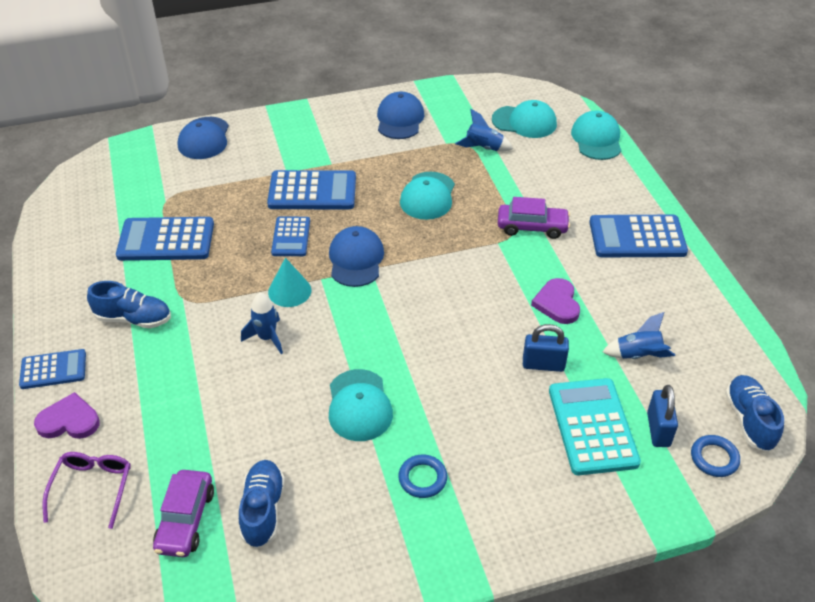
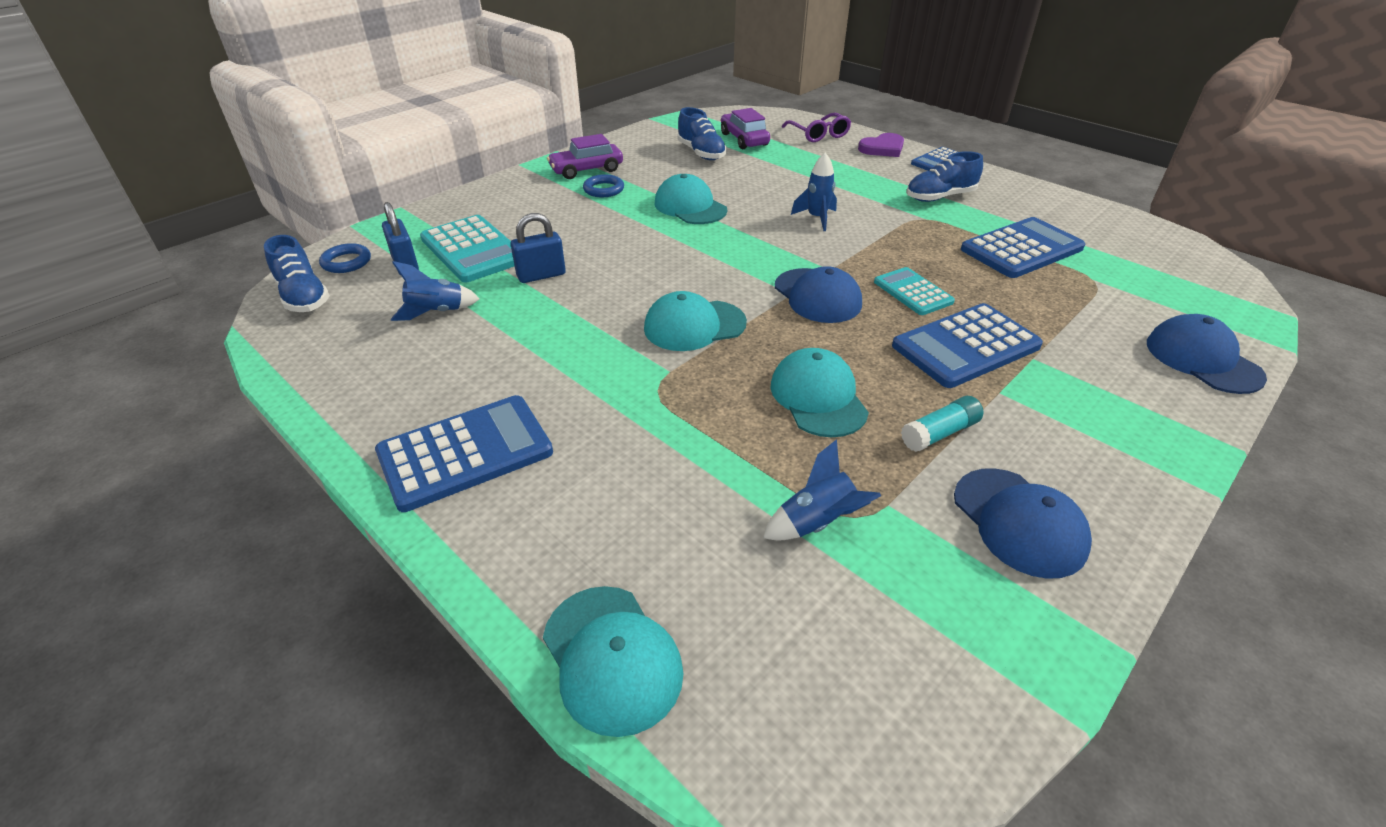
camera: 150 degrees right, 5 degrees down
(289, 291) = (845, 251): turquoise cone -> none
(291, 237) = (912, 292): blue calculator -> turquoise calculator
(388, 158) = (939, 433): none -> turquoise glue stick
(524, 122) = (795, 635): turquoise cap -> turquoise cap (694, 326)
(532, 227) = (636, 409): purple car -> purple car (586, 170)
(557, 303) = (552, 330): purple heart -> none

